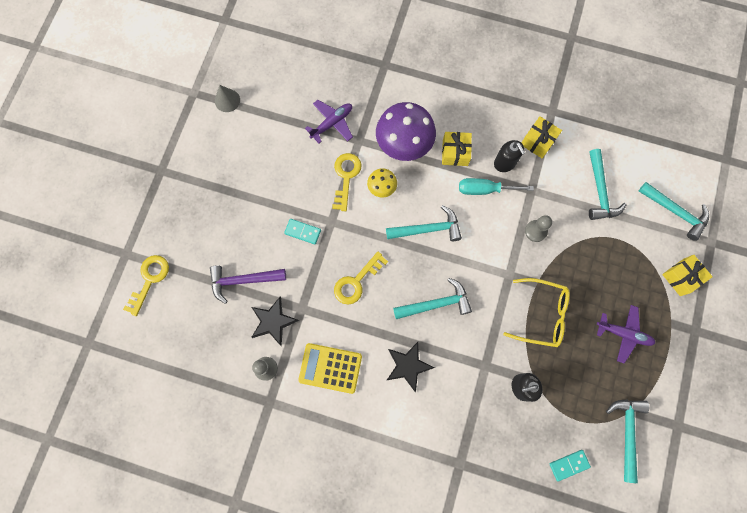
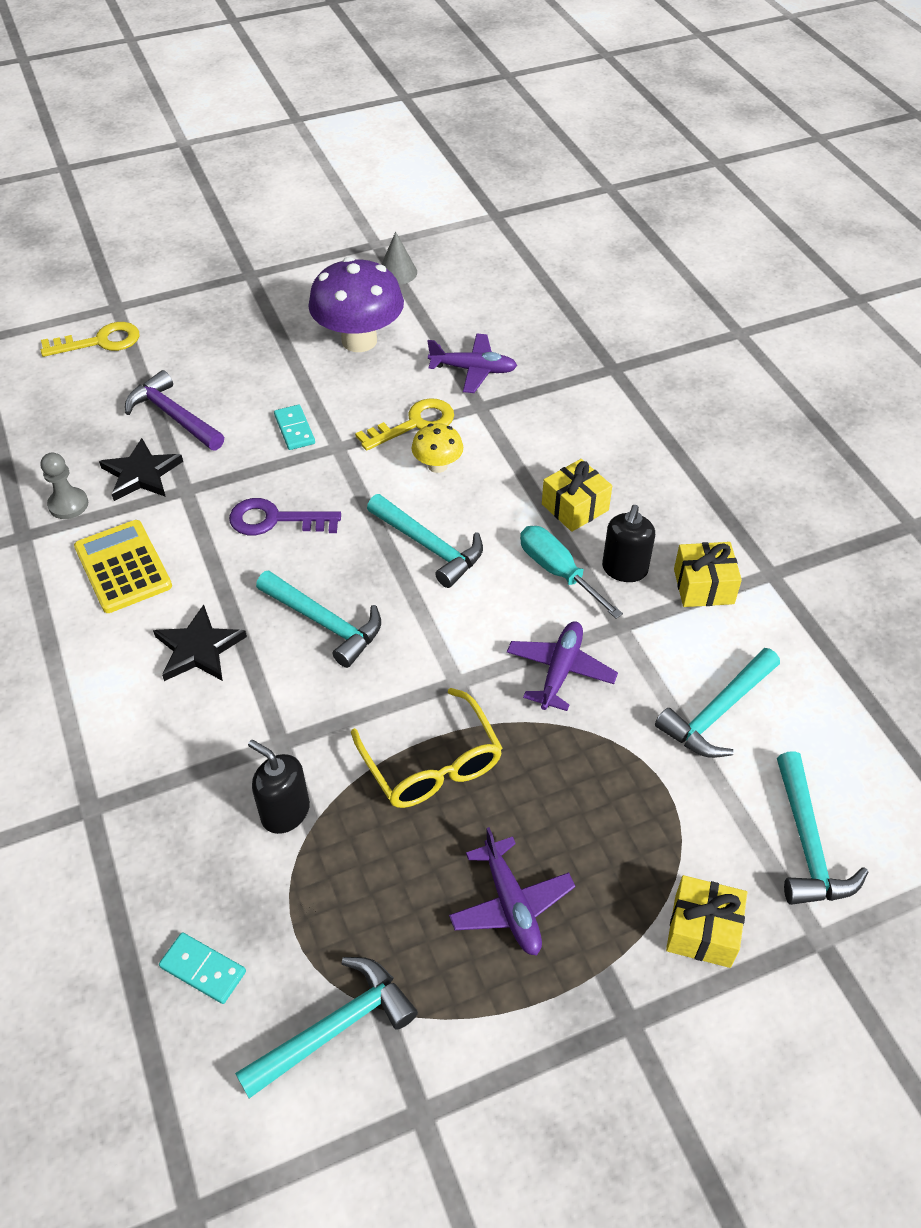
camera: 50 degrees right, 25 degrees down
(356, 282) = (275, 520): yellow key -> purple key
(404, 145) = (524, 450): purple mushroom -> purple mushroom (359, 340)
(535, 231) = (560, 671): grey pawn -> purple plane

